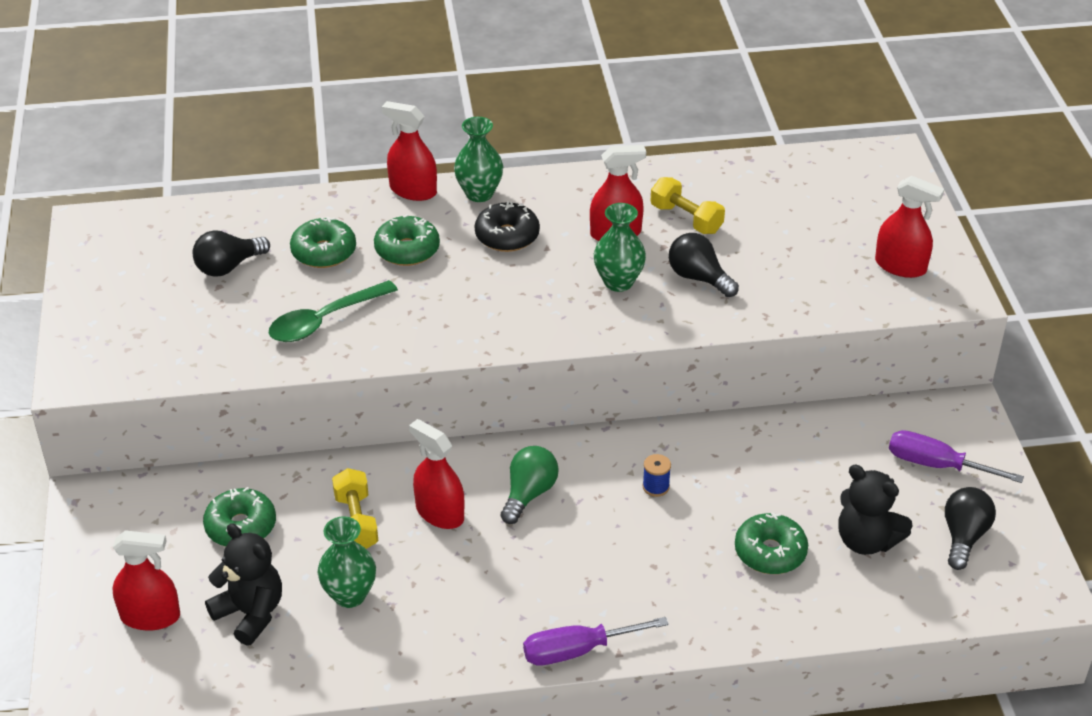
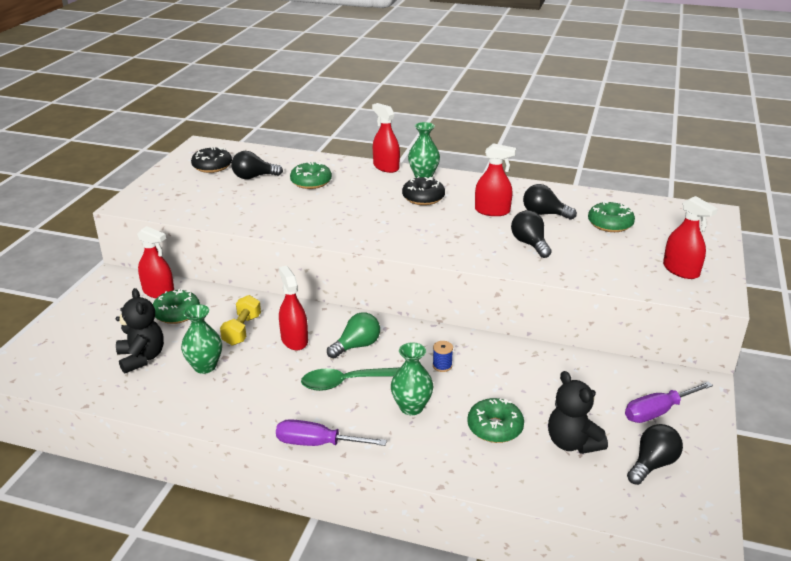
camera: 25 degrees right, 10 degrees down
(144, 264) = (212, 166): none -> black donut
(150, 616) = (88, 342): red spray bottle -> red spray bottle (158, 292)
(325, 320) = (282, 211): green spoon -> green spoon (348, 382)
(407, 250) = (358, 191): green donut -> green donut (610, 224)
(618, 282) = (475, 234): green vase -> green vase (411, 407)
(686, 219) = (544, 214): yellow dumbbell -> black light bulb
(936, 465) = (657, 412): purple screwdriver -> purple screwdriver turned 75 degrees counterclockwise

